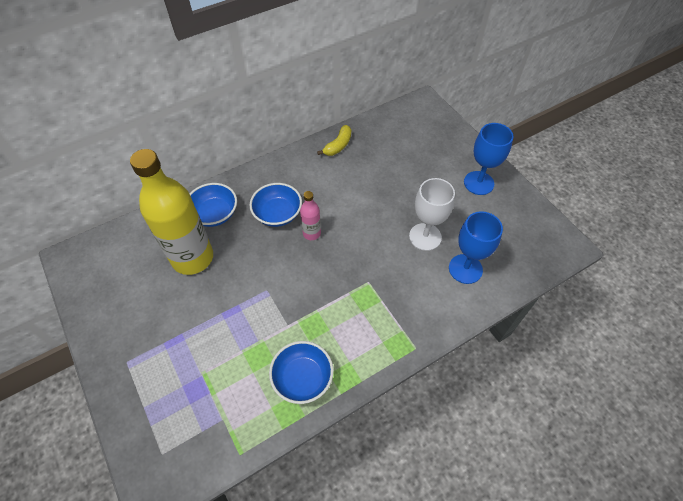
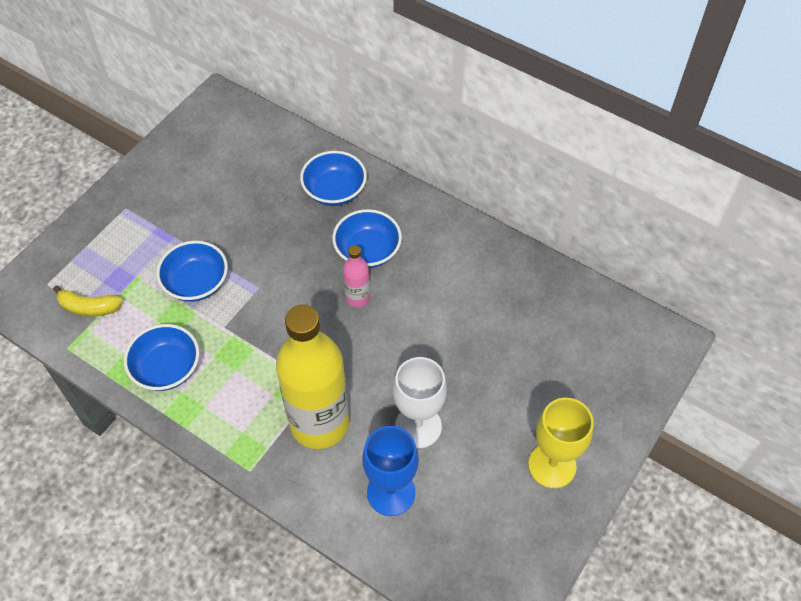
camera: 65 degrees right, 0 degrees up
(192, 258) = (266, 200): yellow bottle -> yellow bottle (319, 423)
(236, 331) = (196, 283): none -> blue bowl
(338, 145) = (515, 268): yellow banana -> yellow banana (89, 307)
(478, 183) = (552, 465): blue goblet -> yellow goblet

